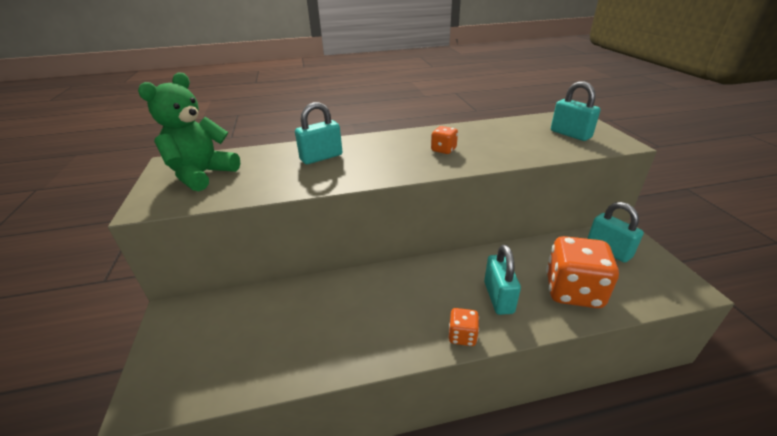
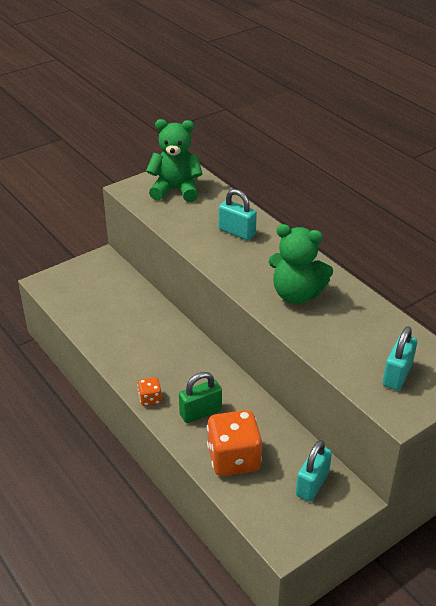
camera: 65 degrees right, 5 degrees up
(443, 150) = (296, 294): orange dice -> green teddy bear
(498, 297) = (200, 412): turquoise padlock -> green padlock

